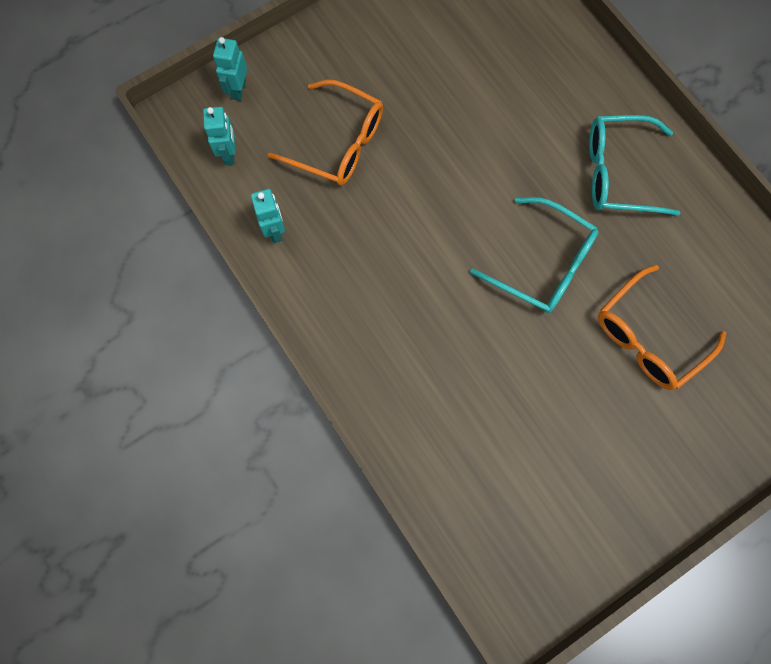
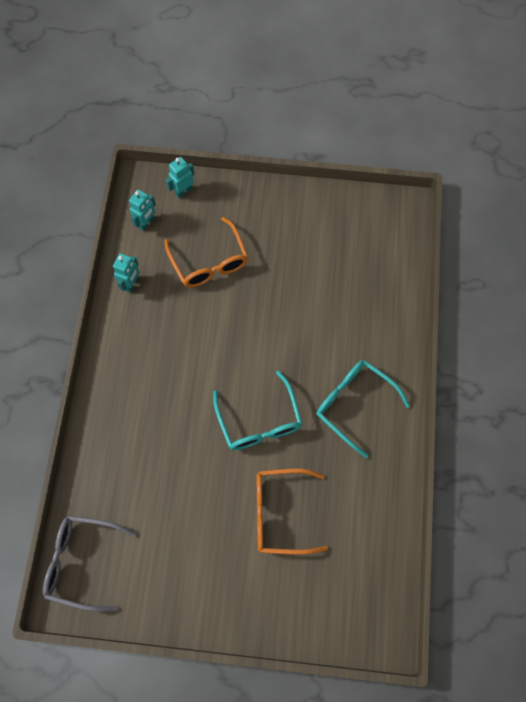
camera: 40 degrees right, 5 degrees down
(500, 558) = (82, 561): none -> grey glasses

